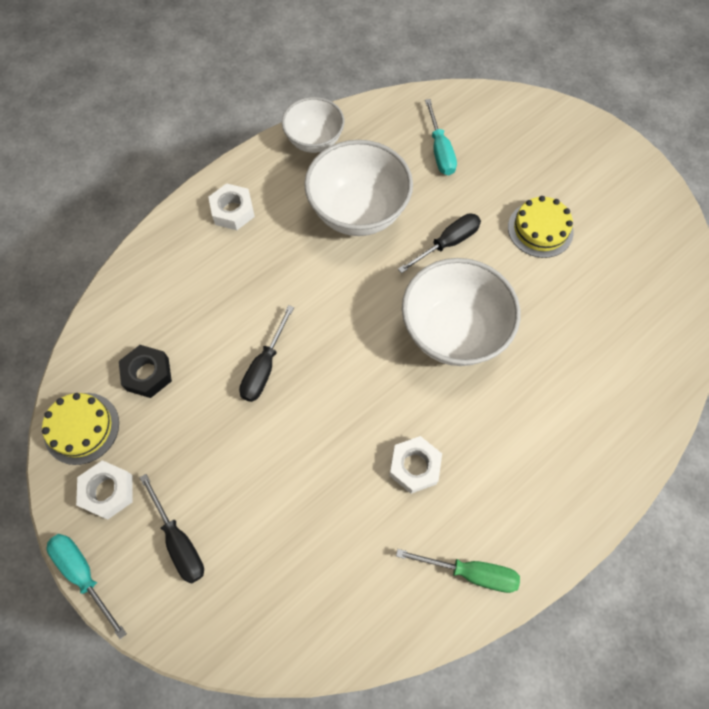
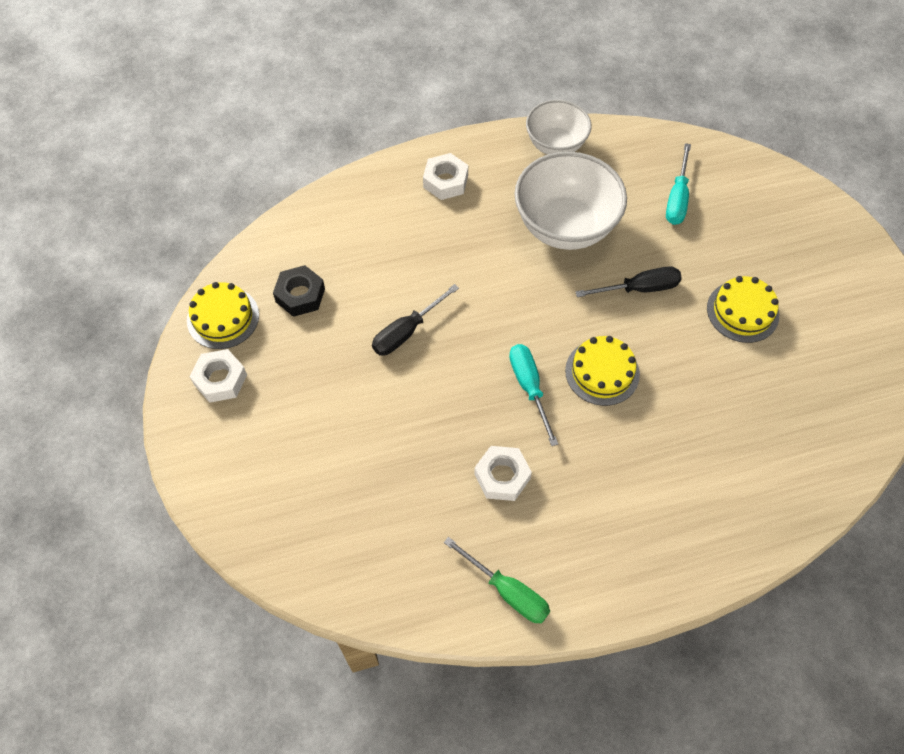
camera: 25 degrees right, 5 degrees down
(84, 574) = (169, 438): turquoise screwdriver -> turquoise screwdriver (529, 387)
(179, 541) = (260, 447): black screwdriver -> none
(453, 332) = (602, 372): white bowl -> yellow cake

